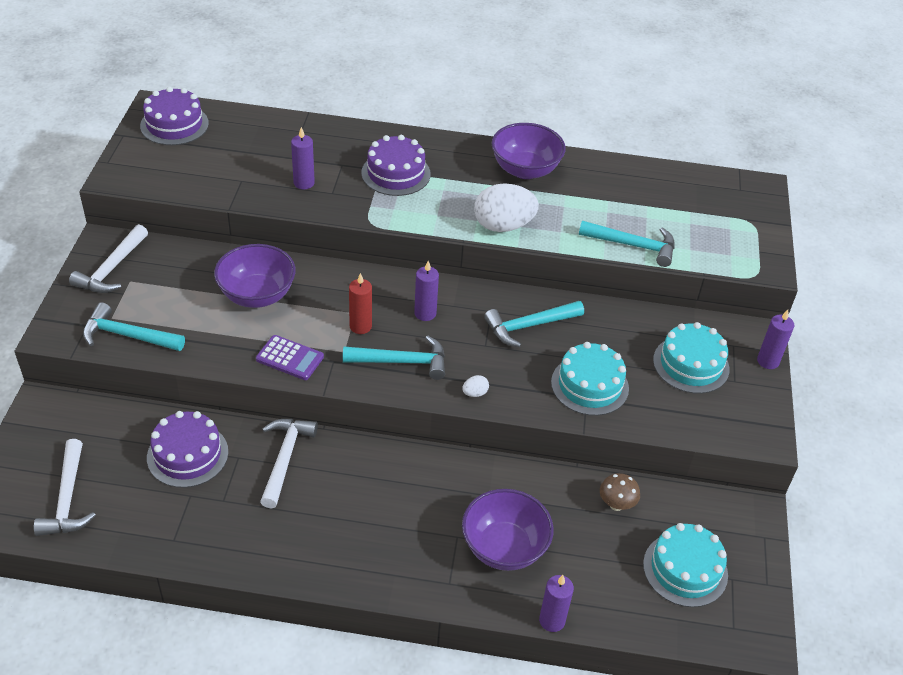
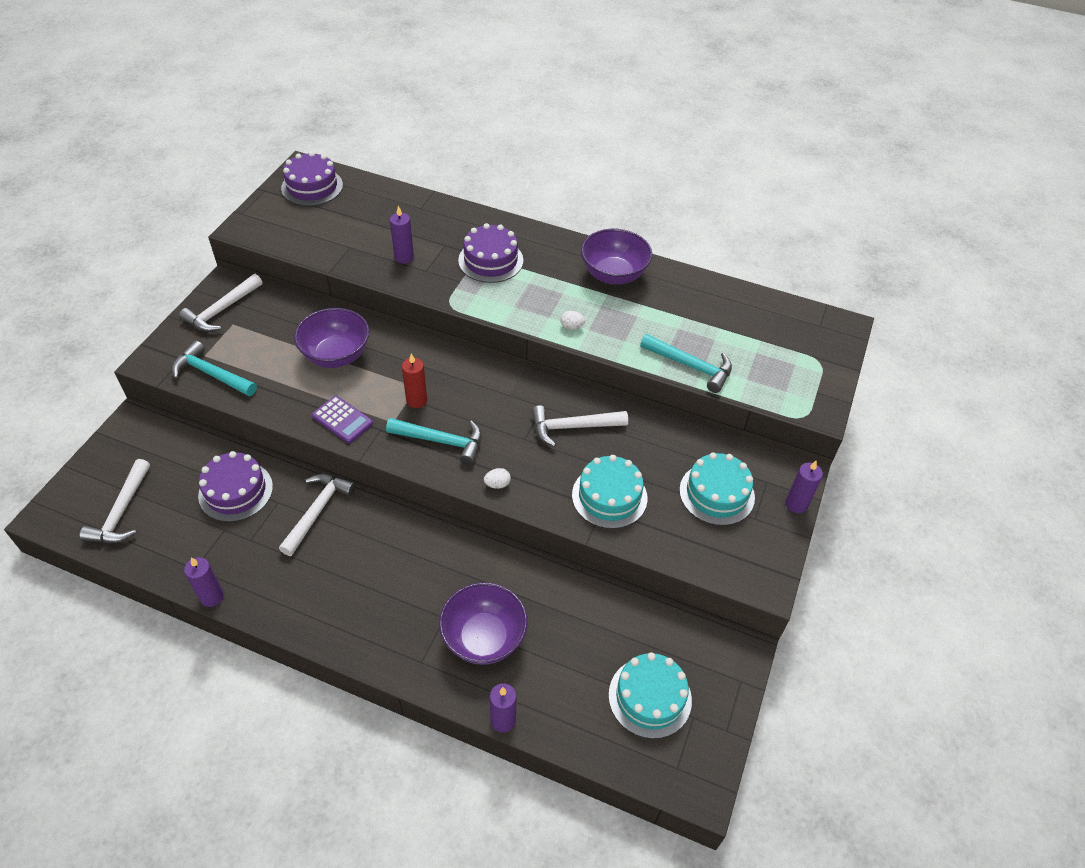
camera: 15 degrees right, 5 degrees up
(425, 313) = (480, 398): purple candle -> purple candle (212, 597)
(503, 226) = (572, 326): white egg -> white egg, size x0.41
(529, 326) = (572, 427): turquoise hammer -> white hammer
(616, 504) = (605, 617): brown mushroom -> none

